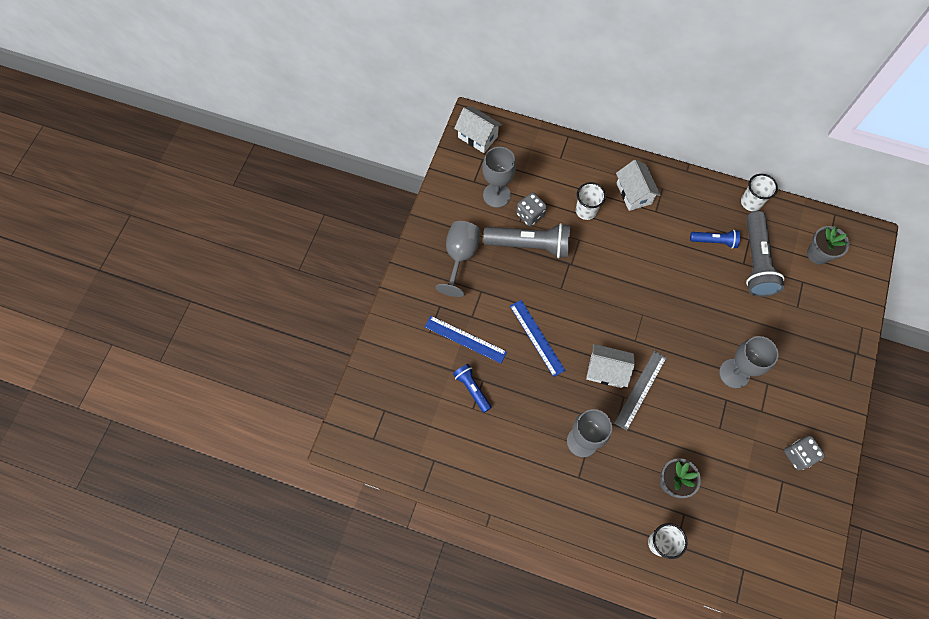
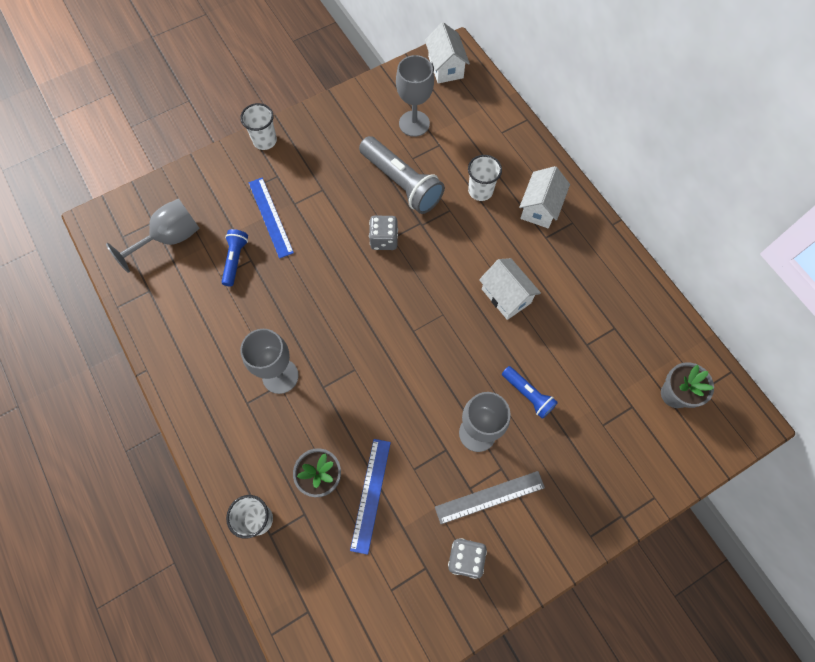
camera: 40 degrees right, 0 degrees up
(460, 257) = (333, 150): grey goblet -> grey goblet (170, 238)
(530, 215) = (427, 159): grey dice -> grey dice (384, 239)
(537, 337) = (330, 261): blue ruler -> blue ruler (371, 495)
(606, 371) = (361, 335): white house -> white house (506, 296)
(640, 389) = (375, 375): grey ruler -> grey ruler (489, 497)
(714, 241) = (577, 304): blue flashlight -> blue flashlight (528, 395)
(751, 202) = (650, 296): white cup -> white cup (265, 141)
(756, 261) = (601, 352): grey flashlight -> none

